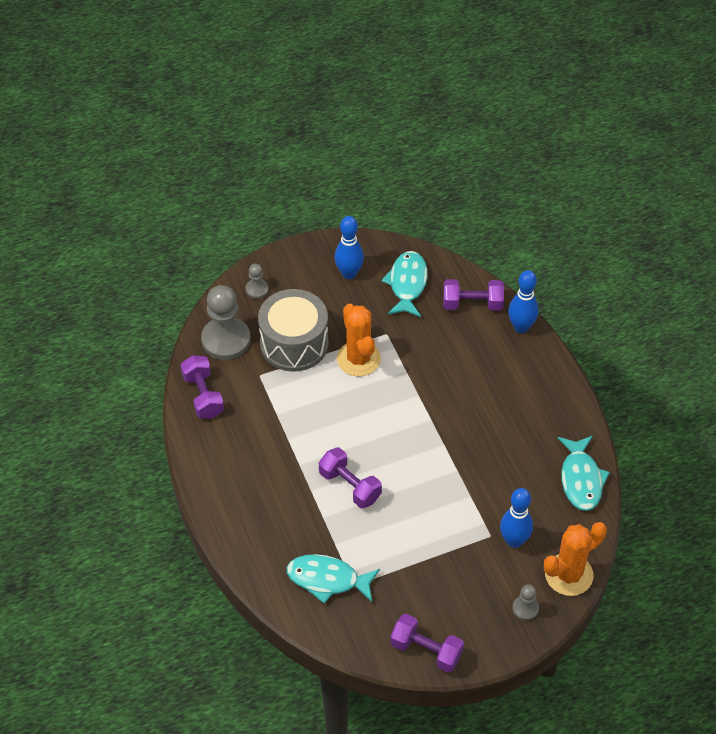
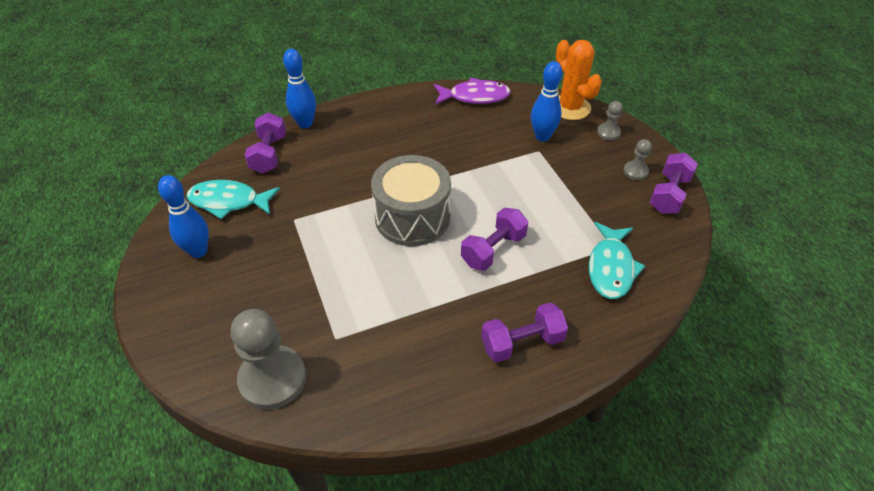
camera: 90 degrees left, 5 degrees down
(203, 395) = (362, 402): purple dumbbell -> purple dumbbell (522, 342)
(257, 289) = (195, 345): grey pawn -> grey pawn (635, 171)
(294, 343) = (292, 303): grey drum -> grey drum (412, 217)
(358, 359) = (325, 242): orange cactus -> none
(581, 479) = (475, 97): turquoise fish -> purple fish

